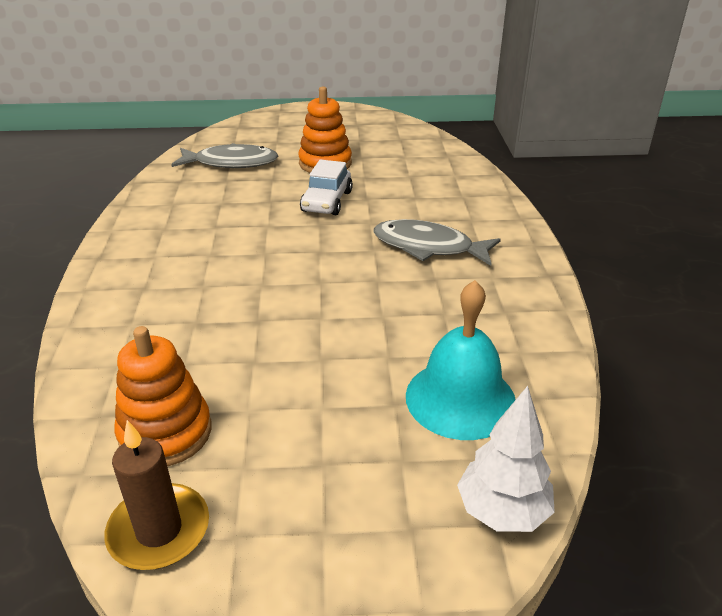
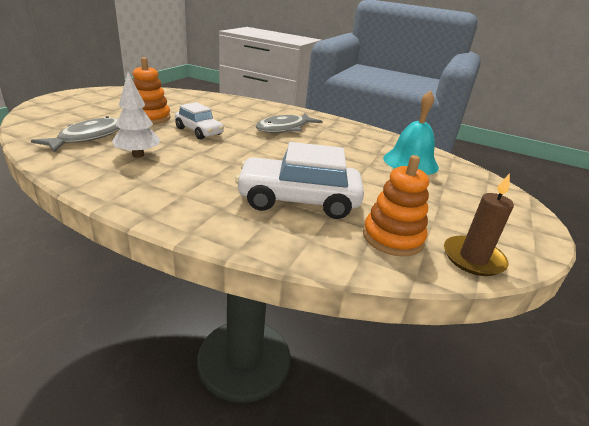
camera: 65 degrees left, 5 degrees down
(206, 329) = (298, 200): none -> white car
(502, 512) = (482, 178): white tree -> white tree (138, 155)

